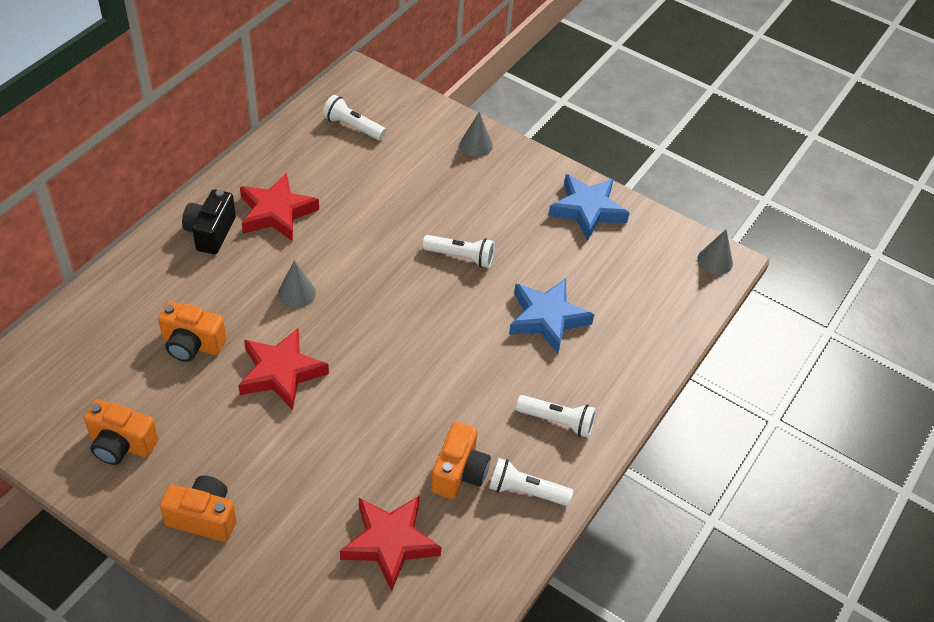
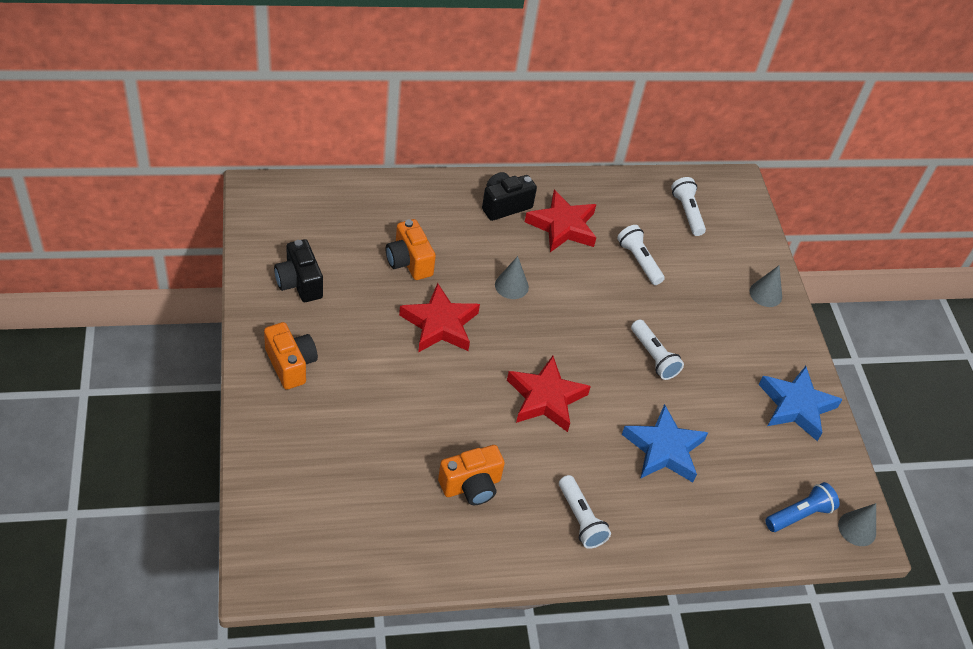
camera: 45 degrees right, 0 degrees up
(121, 444) = (299, 283): orange camera -> black camera
(390, 542) = (374, 483): red star -> red star (546, 398)
(525, 491) = (499, 539): white flashlight -> white flashlight (638, 261)
(675, 283) = (799, 515): none -> blue flashlight

